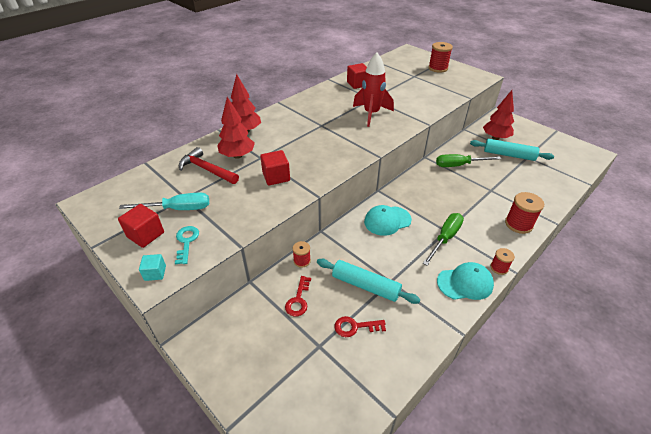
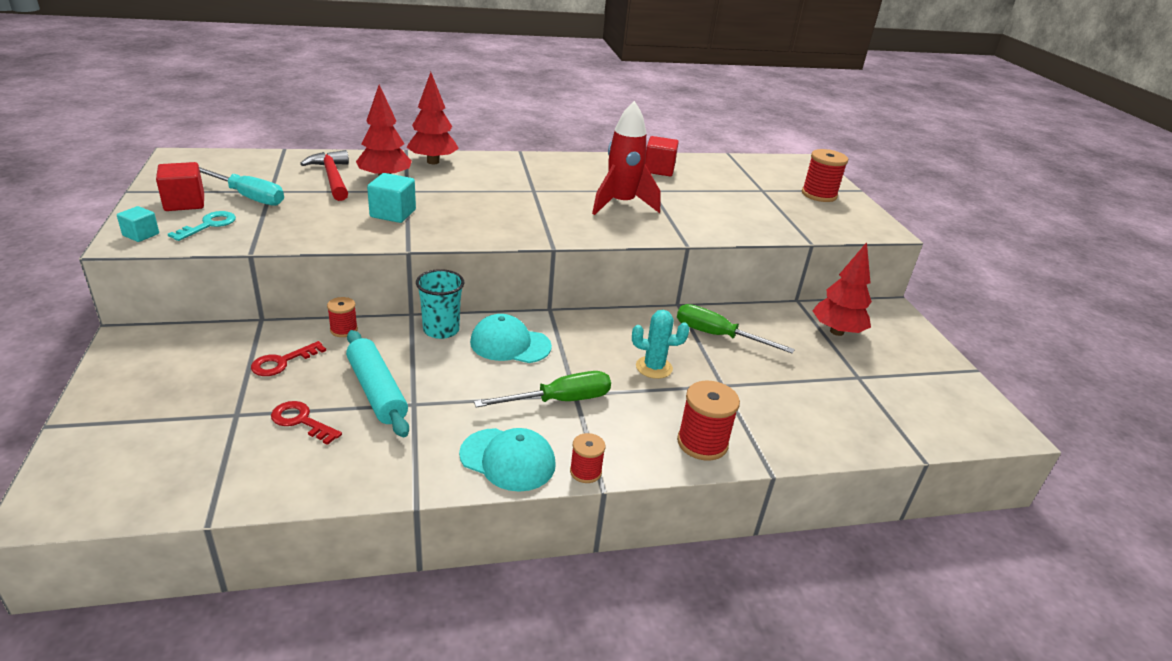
camera: 30 degrees right, 10 degrees down
(276, 177) = (393, 213): red cube -> turquoise cube
(347, 231) = (441, 330): none -> turquoise cup
(457, 197) = (654, 367): none -> turquoise cactus
(508, 155) = (826, 360): turquoise rolling pin -> none

